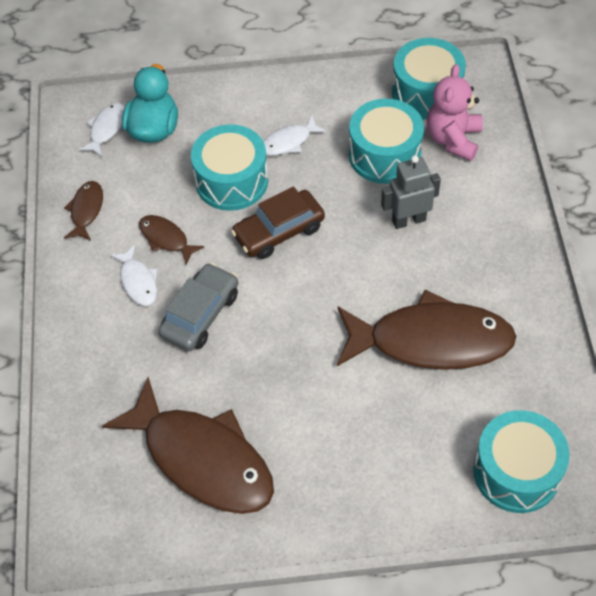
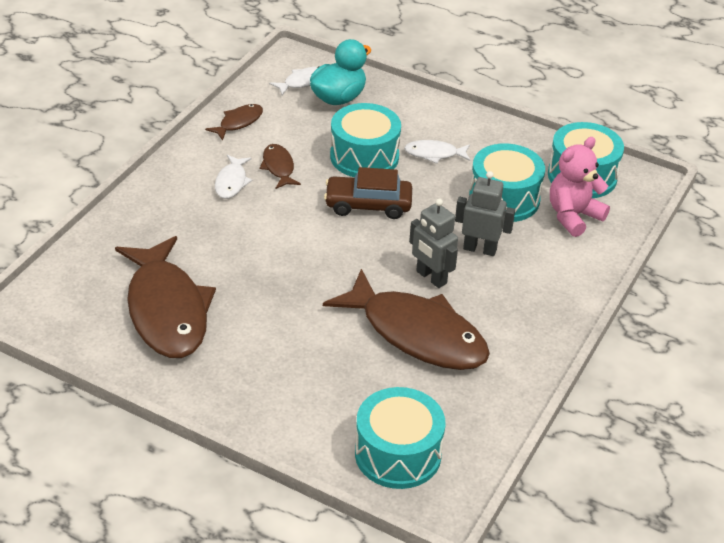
camera: 30 degrees right, 15 degrees down
(200, 314) = (256, 224): grey car -> none
(394, 275) = (431, 277): none -> grey robot

